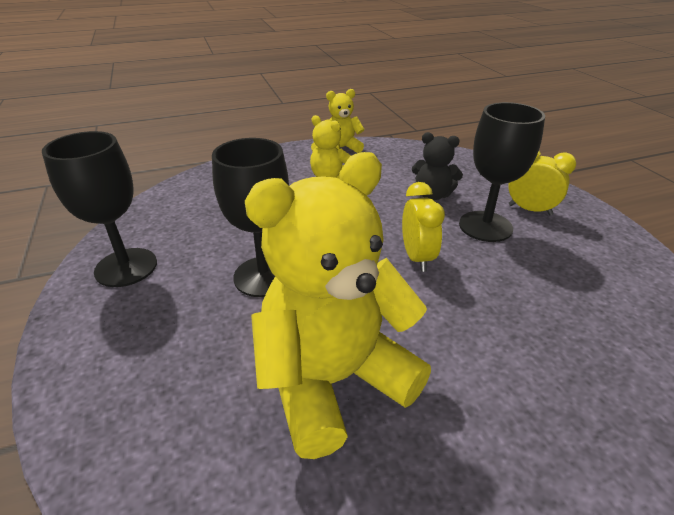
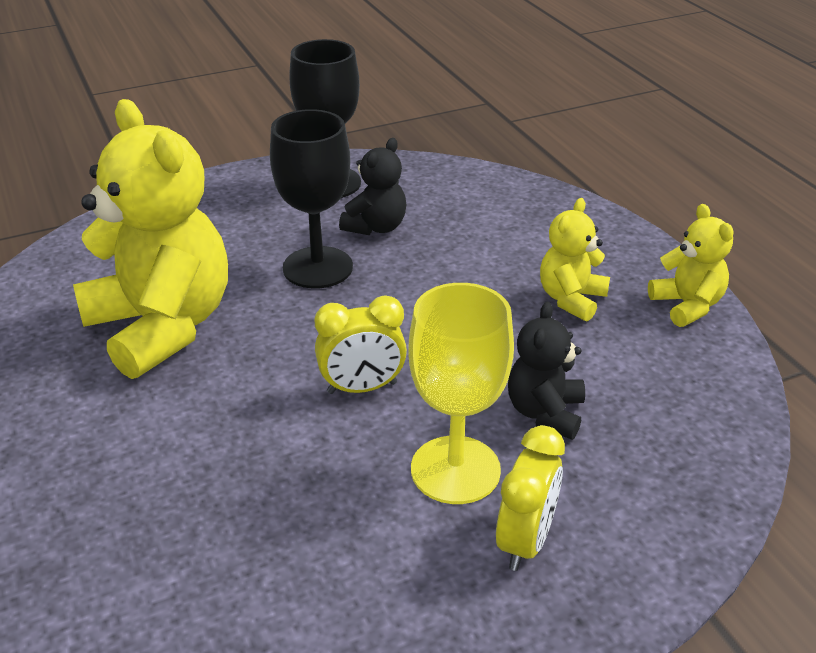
camera: 85 degrees right, 0 degrees up
(215, 244) = (376, 227): none -> black teddy bear
(485, 226) = (455, 470): black goblet -> yellow goblet

